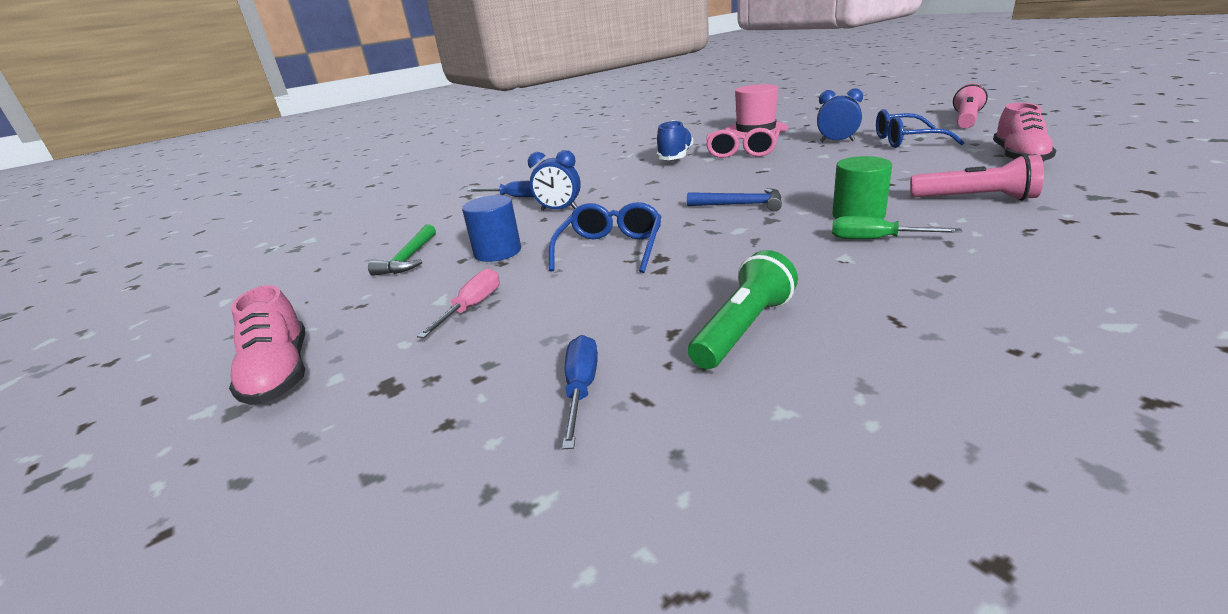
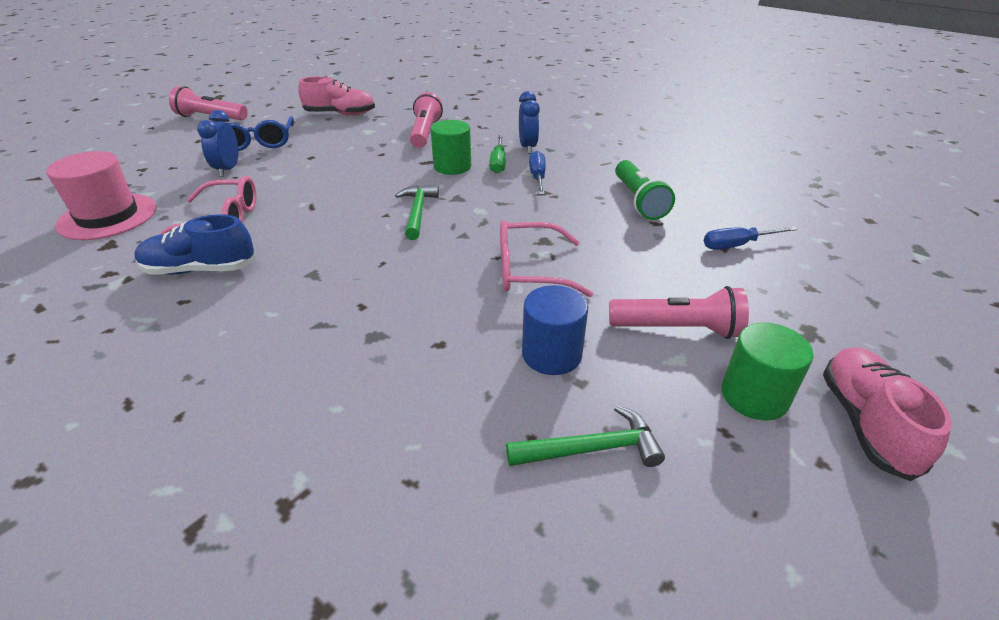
camera: 110 degrees left, 10 degrees up
(280, 374) = (866, 423): pink shoe -> pink shoe turned 45 degrees counterclockwise
(369, 326) = (754, 396): none -> green cylinder
(472, 307) = (678, 329): pink screwdriver -> pink flashlight
(514, 197) = (329, 411): blue screwdriver -> blue screwdriver (537, 177)
(559, 210) = (407, 337): blue clock -> blue clock (527, 147)
(610, 249) = (530, 270): blue glasses -> pink glasses
(741, 205) = (417, 212): blue hammer -> green hammer
(743, 329) = (638, 201): green flashlight -> green flashlight turned 120 degrees counterclockwise

